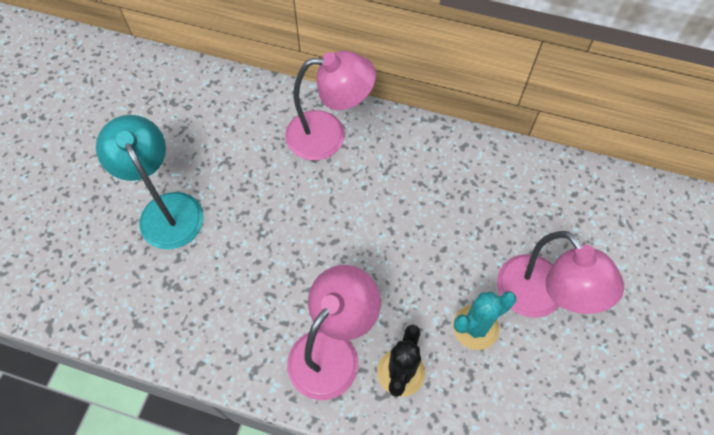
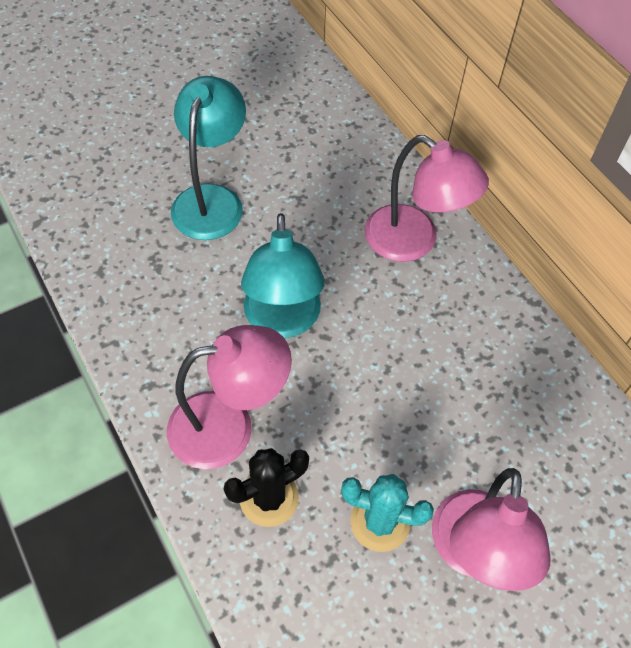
camera: 40 degrees right, 5 degrees down
(298, 253) = (282, 321): none -> turquoise lamp

